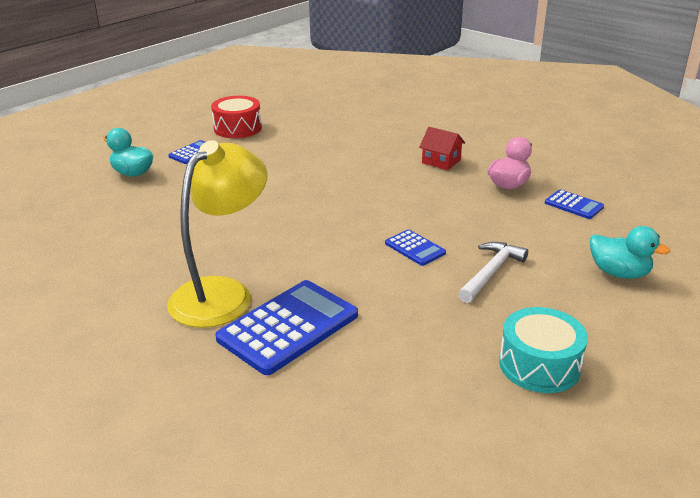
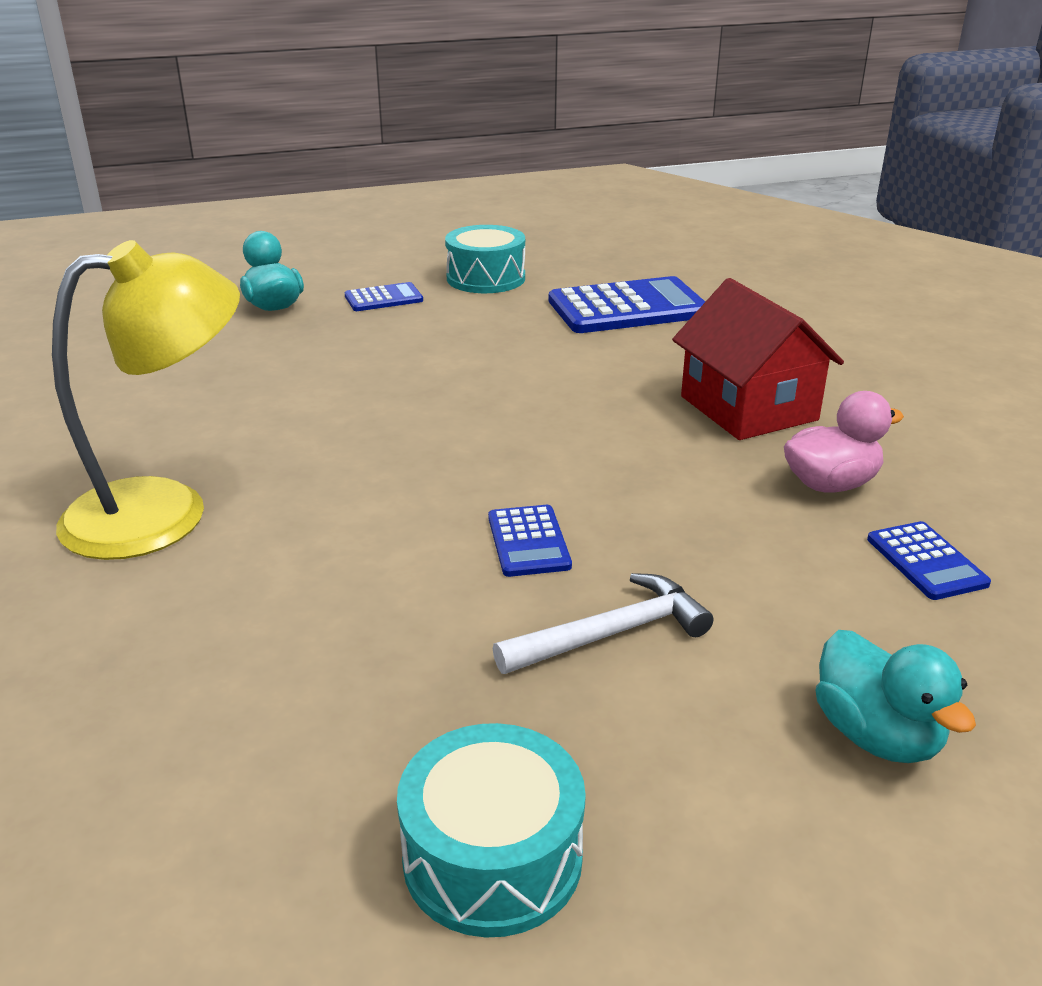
camera: 30 degrees right, 0 degrees up
(237, 128) = (486, 278): red drum -> turquoise drum
(288, 327) = (182, 600): blue calculator -> blue calculator (628, 308)
(441, 161) = (748, 408): red house -> red house, size x1.79

